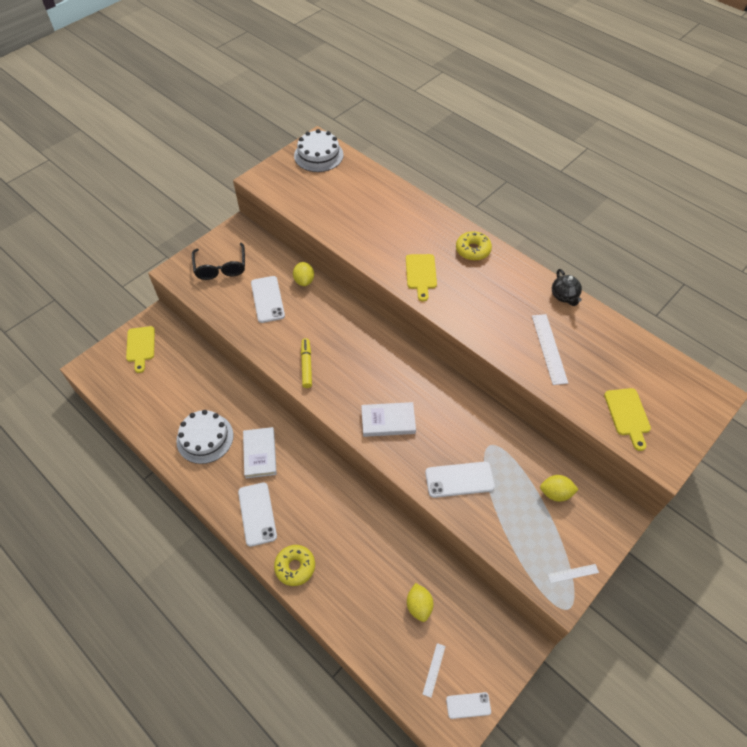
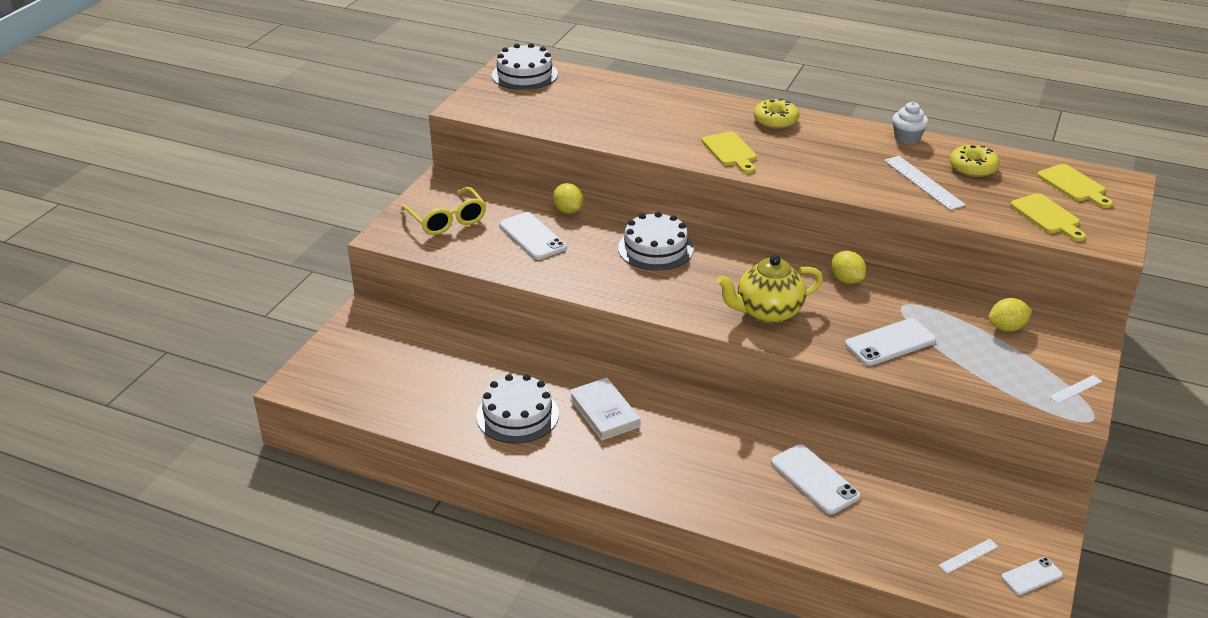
camera: 20 degrees left, 20 degrees down
(140, 346) = (361, 345): yellow cutting board -> yellow cutting board (1073, 185)
(221, 267) = (447, 220): black glasses -> yellow glasses
(257, 514) = (641, 471): white phone -> white phone (814, 479)
(295, 567) = (728, 509): yellow donut -> yellow donut (973, 168)
(306, 365) = (628, 285): yellow marker -> none
(343, 335) = (655, 248): none -> white cake
(388, 421) = (767, 312): white book -> yellow teapot
(419, 606) = (908, 502): yellow lemon -> yellow lemon (846, 280)
(434, 669) = (968, 556): white ruler -> white ruler turned 60 degrees clockwise
(564, 296) = (907, 138): black teapot -> white cupcake

